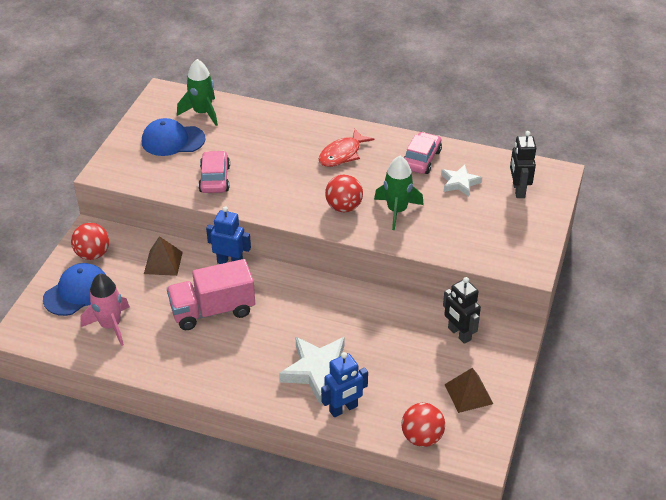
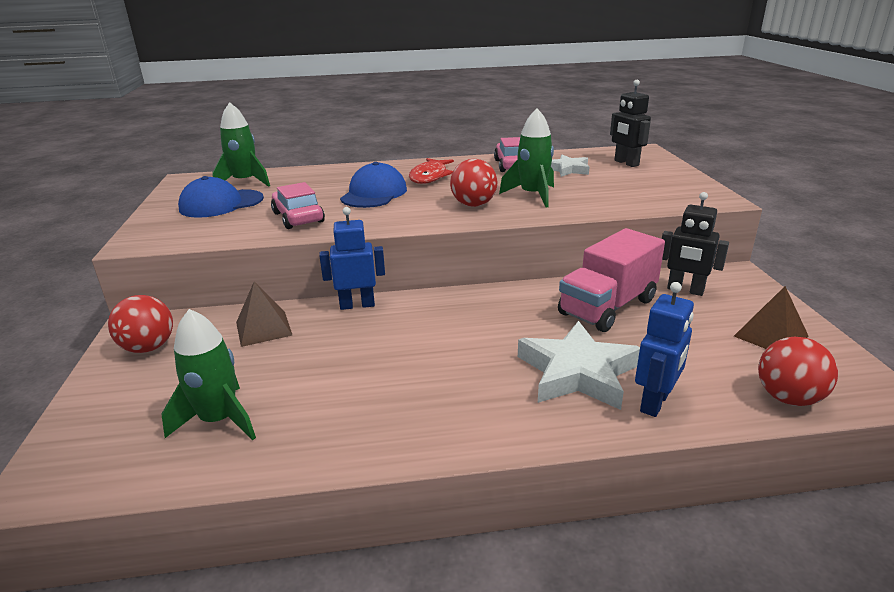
camera: 25 degrees left, 15 degrees down
(77, 292) = (139, 396): blue cap -> blue cap (374, 194)
(110, 326) = (219, 420): pink rocket -> green rocket
(212, 310) = (371, 355): pink truck -> pink truck (607, 307)

